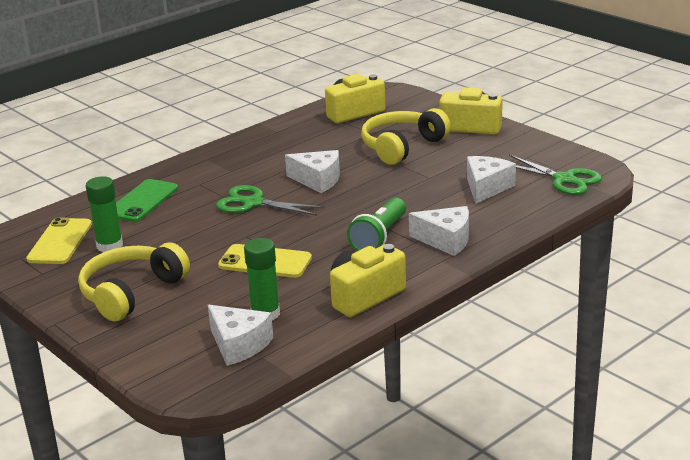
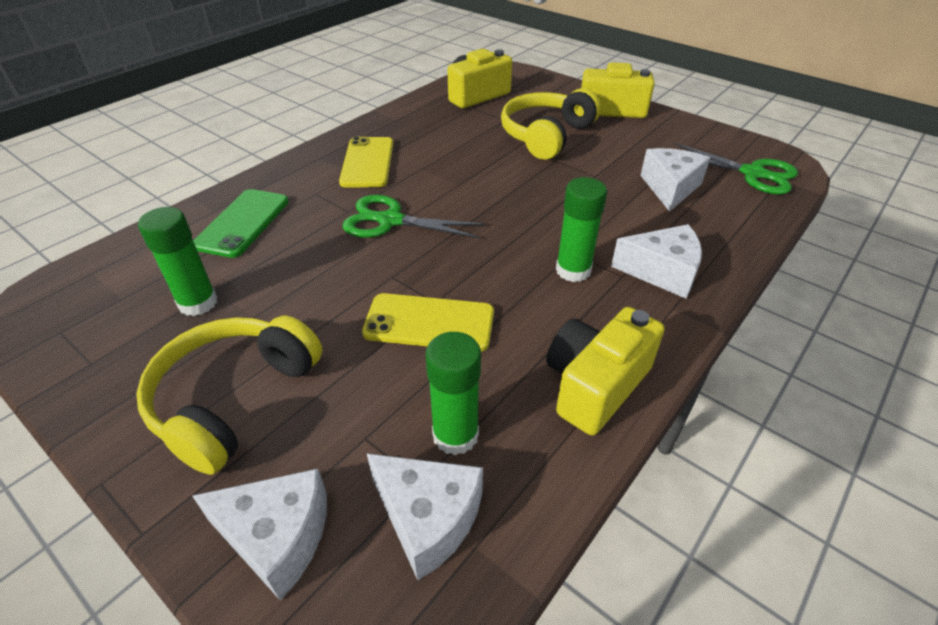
camera: 10 degrees left, 15 degrees up
(60, 242) = (124, 298): yellow phone -> yellow phone (367, 162)
(318, 180) = (463, 183): white cheese -> white cheese (277, 537)
(379, 237) = (573, 270): green flashlight -> green glue stick

